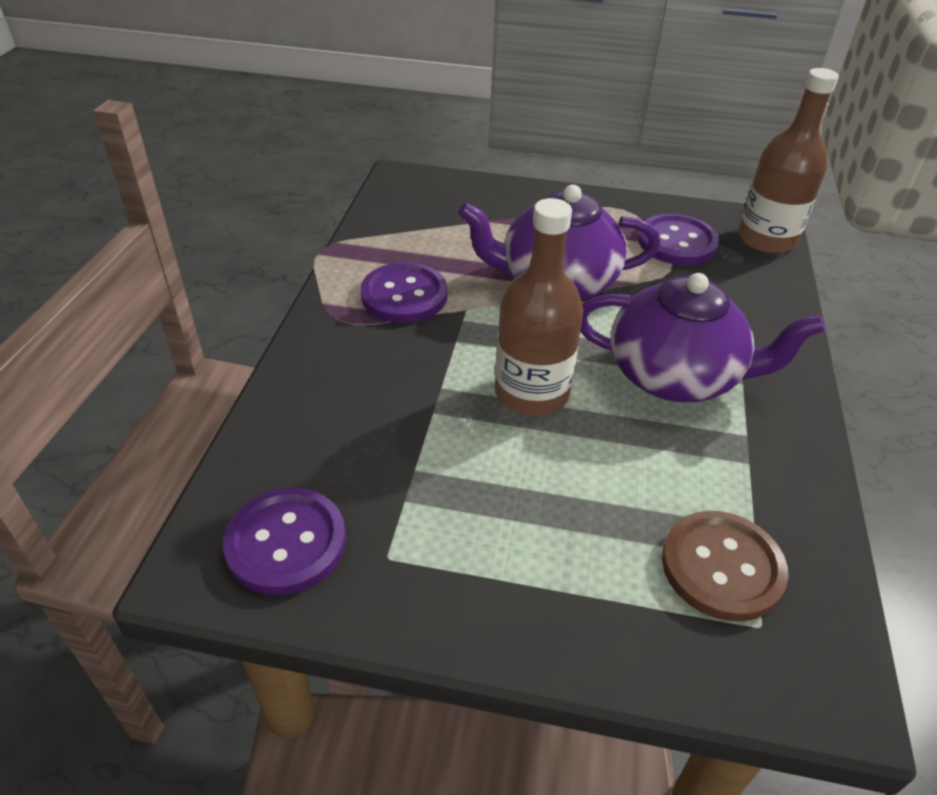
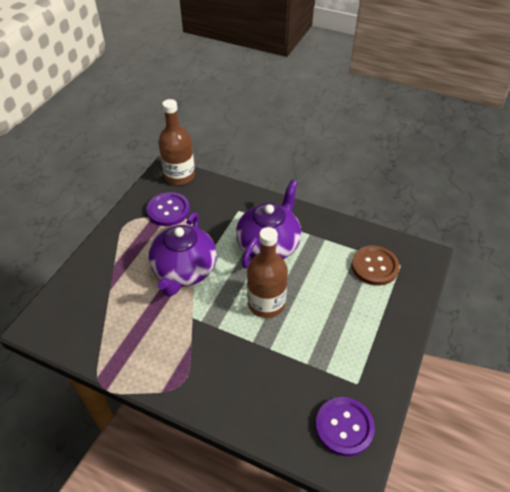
camera: 75 degrees left, 5 degrees up
(404, 295) = (169, 346): purple button -> none

